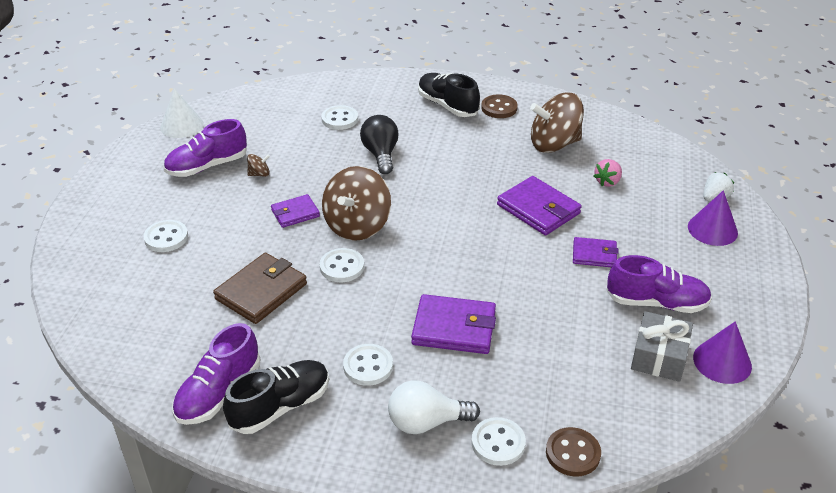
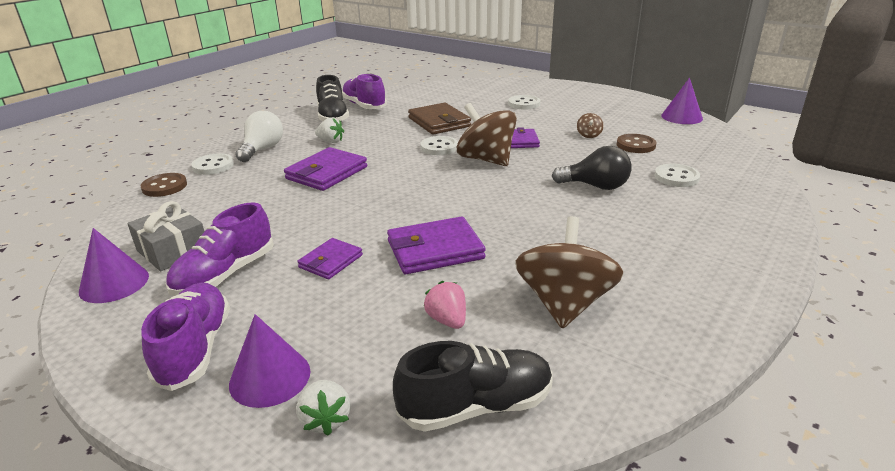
camera: 115 degrees right, 10 degrees down
(181, 125) = (681, 117): white cone -> purple cone
(207, 166) = (611, 120): purple shoe -> purple shoe (195, 349)
(368, 366) = (331, 141): white button -> white strawberry
(447, 105) = (696, 245): black shoe -> black shoe (476, 406)
(499, 108) = (682, 284): brown button -> brown button (635, 145)

